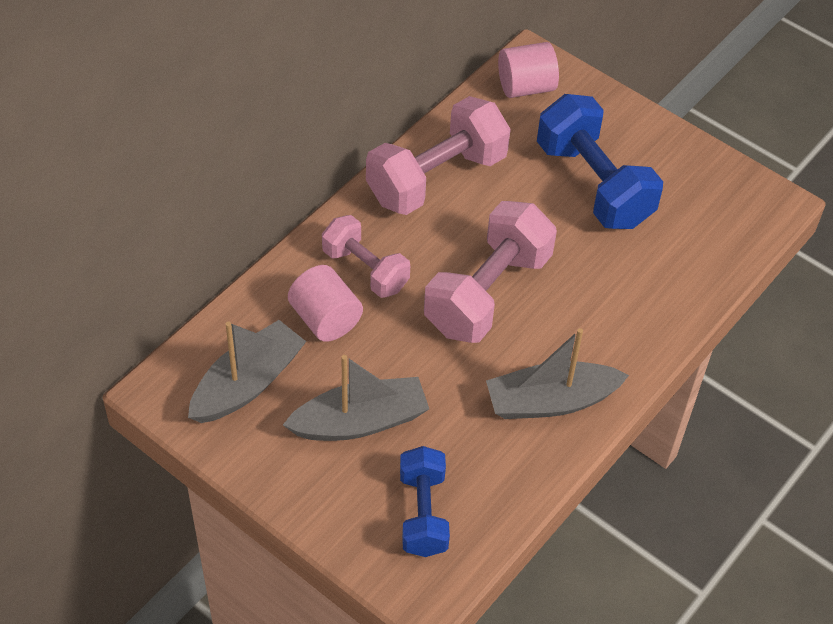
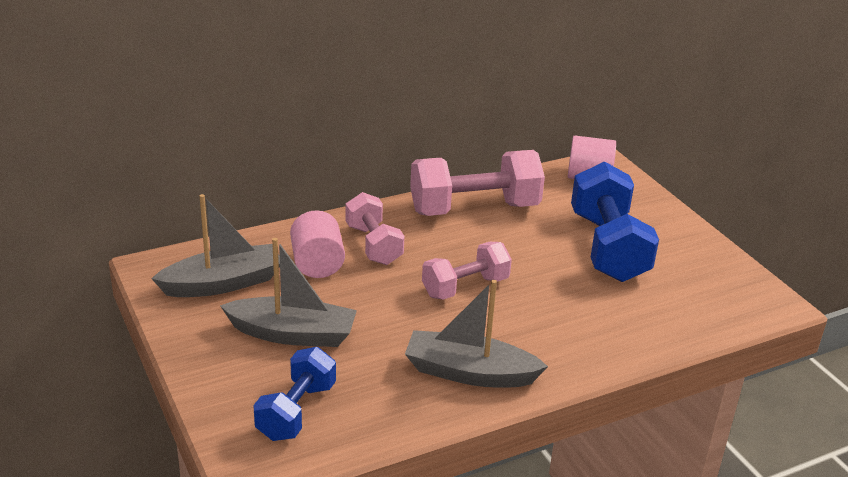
camera: 25 degrees right, 20 degrees down
(487, 293) = (465, 287): pink dumbbell -> pink dumbbell, size x0.62

